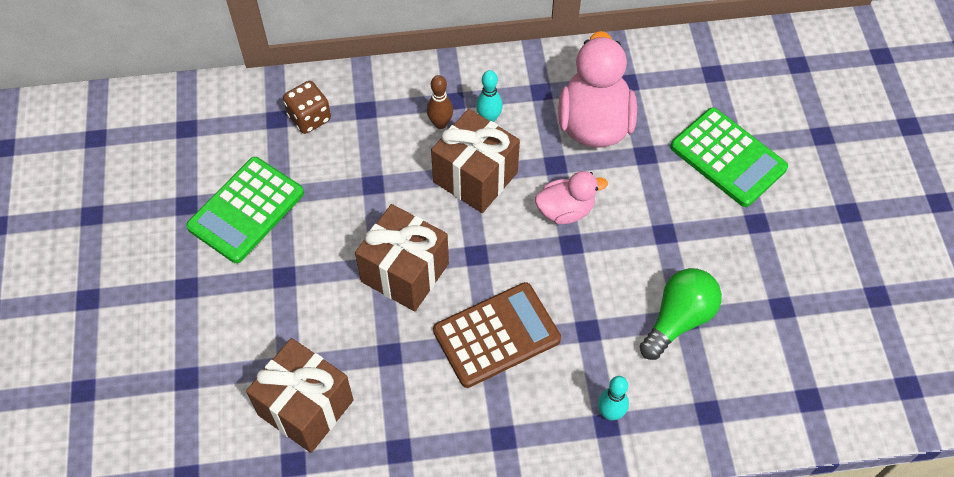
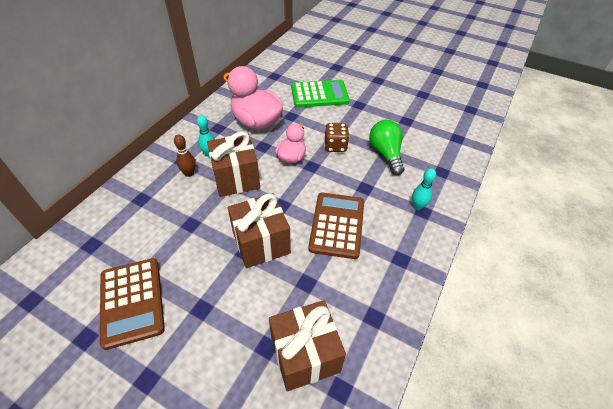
camera: 55 degrees left, 10 degrees down
(246, 210) = (132, 302): green calculator -> brown calculator
(309, 118) = (112, 227): brown dice -> brown dice (335, 146)

